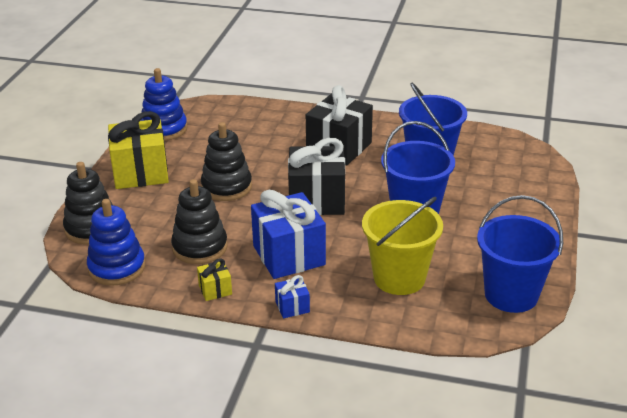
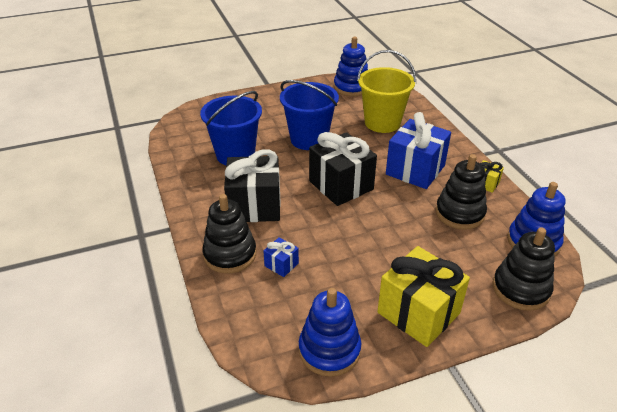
camera: 125 degrees left, 5 degrees up
(226, 187) = (376, 241): black stacking toy -> black stacking toy (230, 254)
(292, 307) = (456, 148): blue gift -> blue gift (281, 264)
(511, 295) = (351, 87): blue bucket -> blue stacking toy

